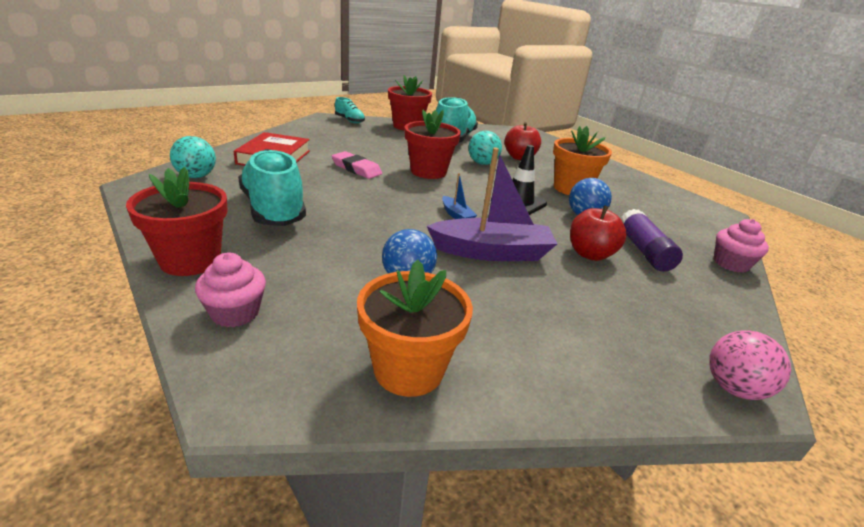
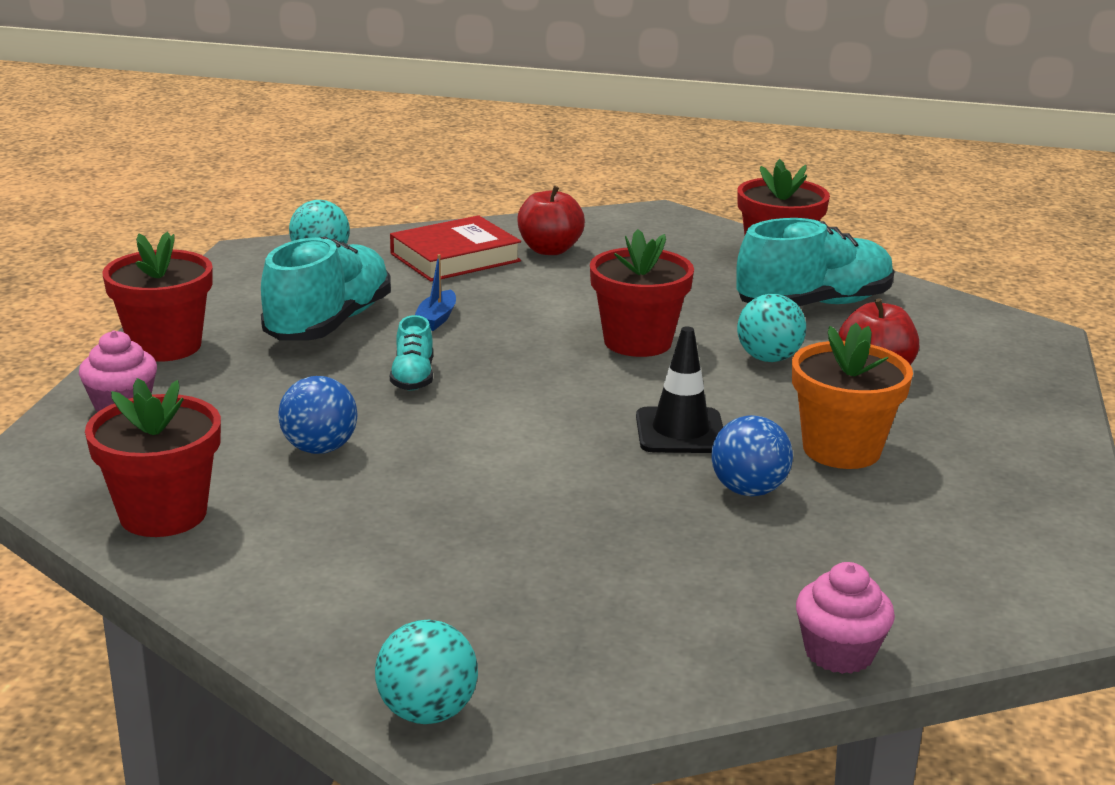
camera: 50 degrees right, 5 degrees down
(349, 120) = (689, 226): turquoise shoe -> turquoise shoe (413, 377)
(356, 169) = (534, 305): pink eraser -> none
(408, 370) = (163, 514): orange flower pot -> red flower pot
(456, 215) = (538, 411): blue boat -> blue boat (436, 319)
(492, 252) = (480, 468): purple boat -> none
(590, 254) = (616, 531): red apple -> red apple (549, 250)
(643, 251) = (720, 568): purple glue stick -> none
(733, 388) = (427, 712): pink ball -> turquoise ball

